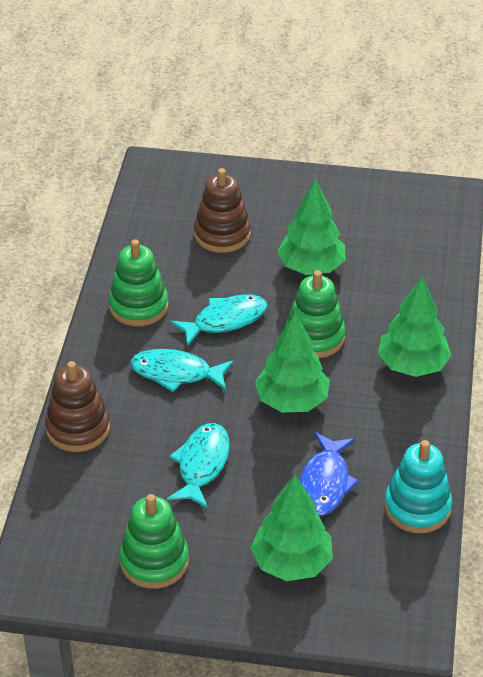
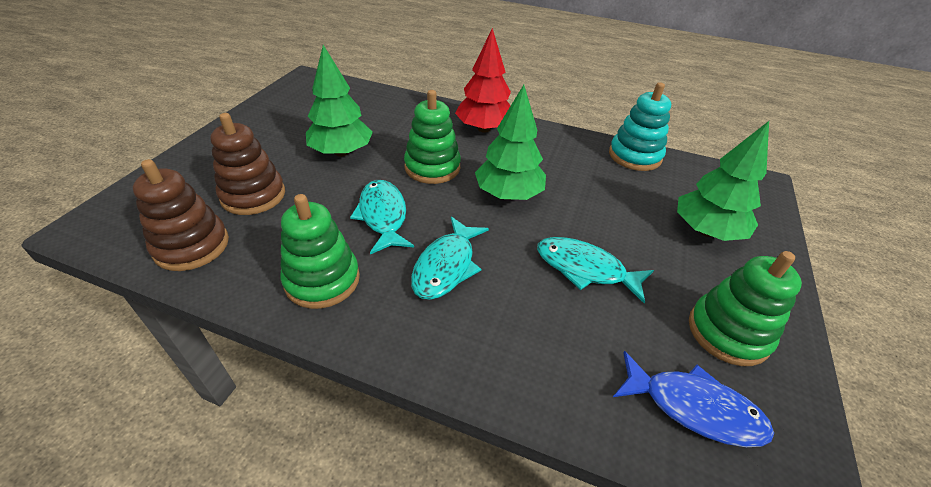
camera: 80 degrees left, 0 degrees up
(78, 428) = (515, 378): brown stacking toy -> brown stacking toy (191, 246)
(325, 483) = (610, 194): blue fish -> blue fish (694, 407)
(412, 365) = (484, 129): green tree -> red tree

